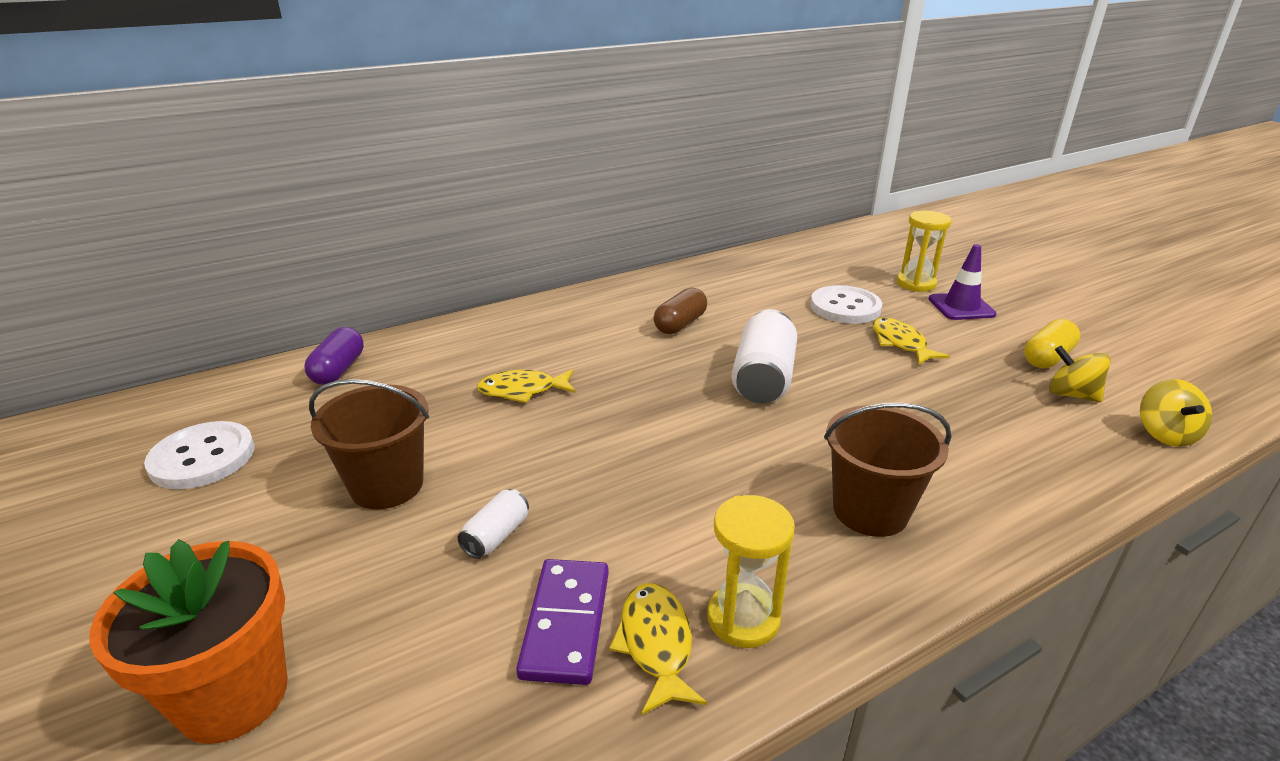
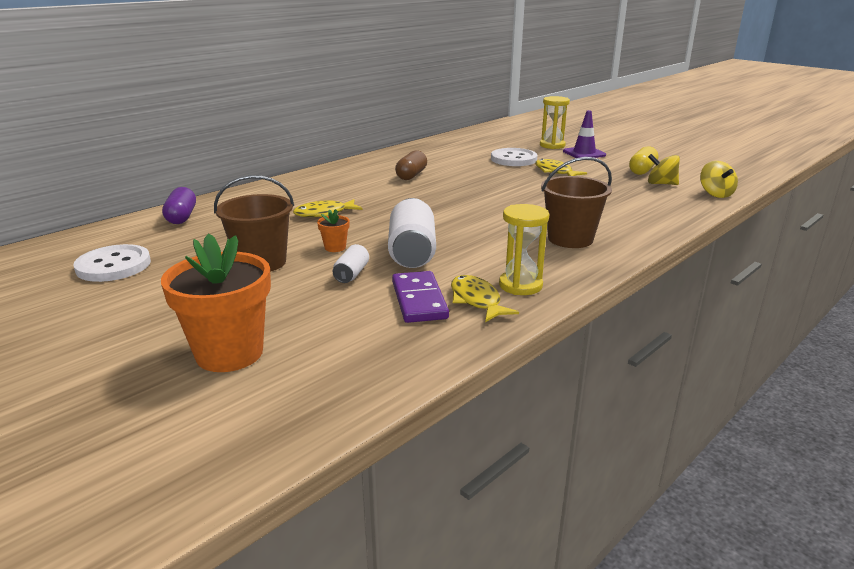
camera: 15 degrees left, 5 degrees down
(502, 469) = (335, 247): none -> orange flower pot
(763, 378) = (479, 194): white can -> white can (412, 252)

